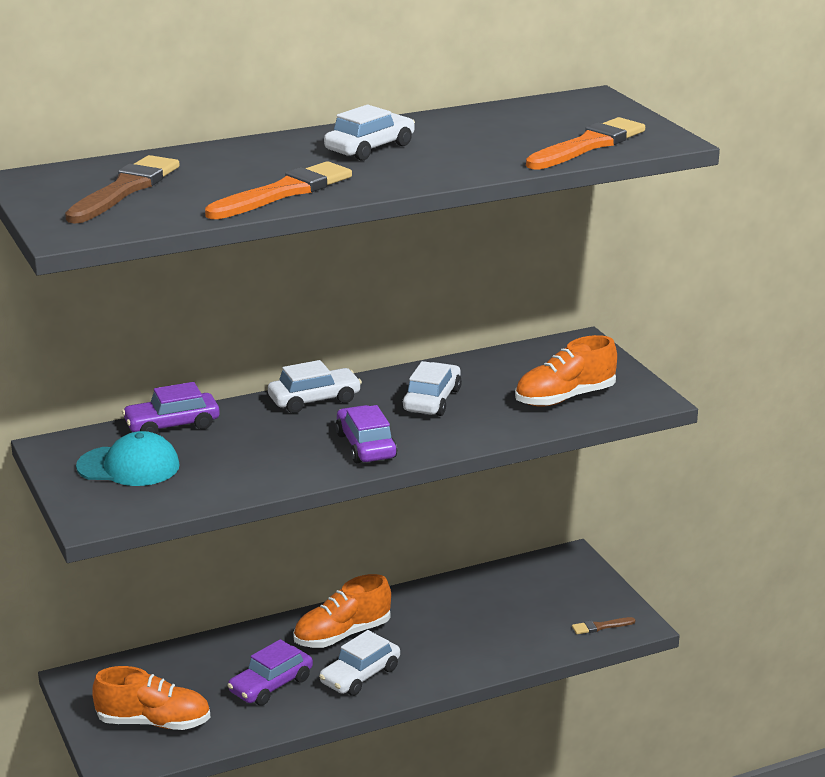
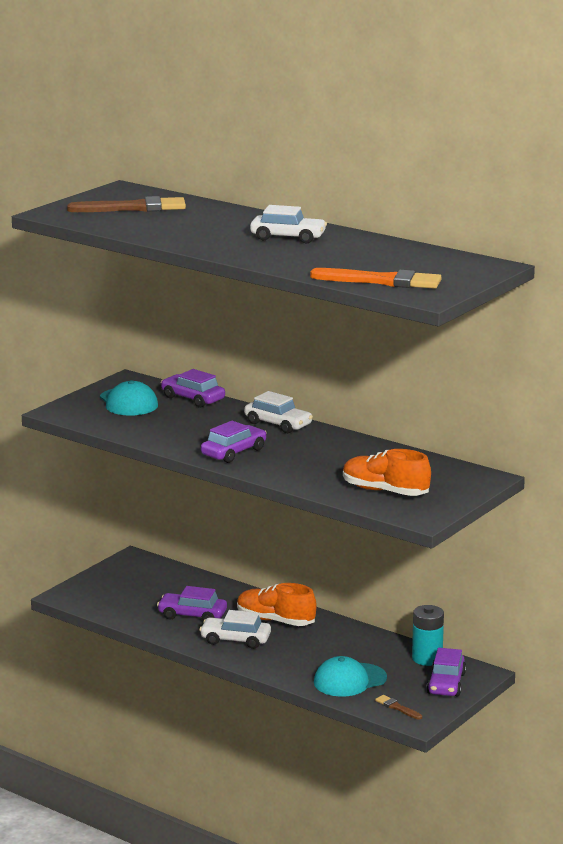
camera: 60 degrees right, 5 degrees down
(154, 722) = (115, 593): orange shoe -> none
(284, 192) = (178, 236): orange brush -> none
(432, 400) = (324, 455): white car -> none
(515, 574) = (427, 658): none -> turquoise battery
(519, 635) = (349, 680): none -> turquoise cap
(576, 582) = (446, 684): none -> purple car

